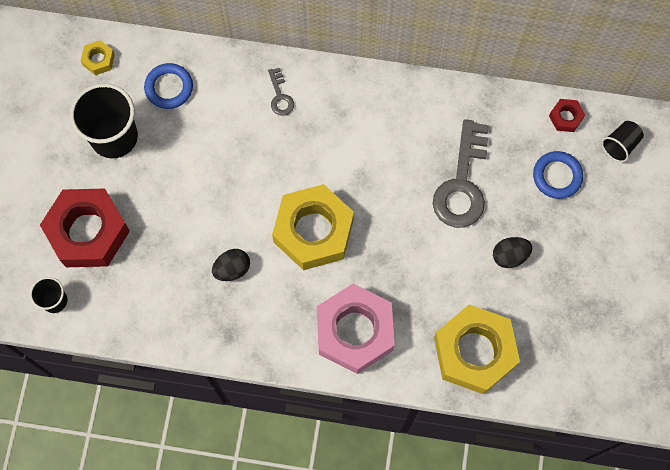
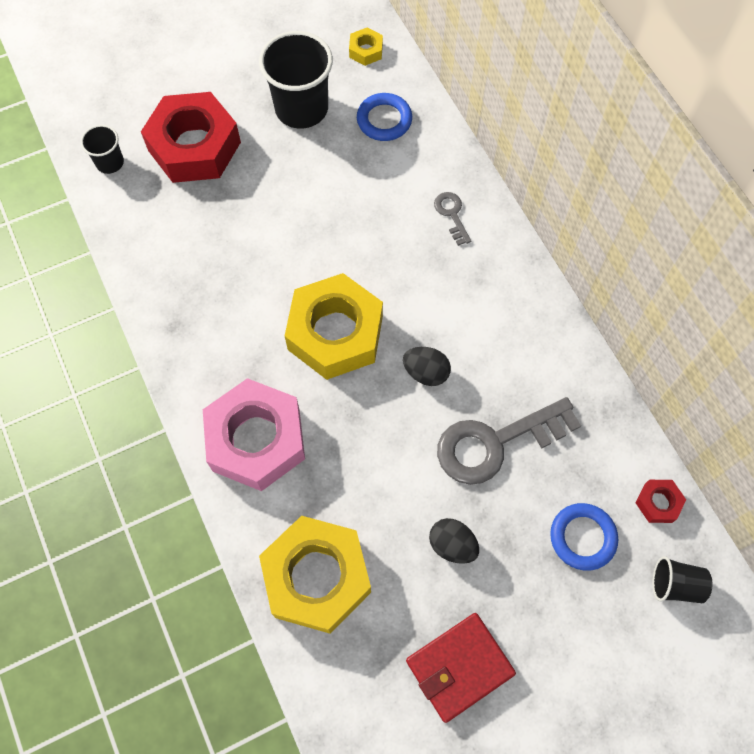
camera: 55 degrees right, 5 degrees down
(232, 269) = (243, 286): black egg -> black egg (426, 372)
(280, 96) = (452, 215): grey key -> grey key turned 120 degrees clockwise
(586, 303) = (459, 667): none -> red wallet

